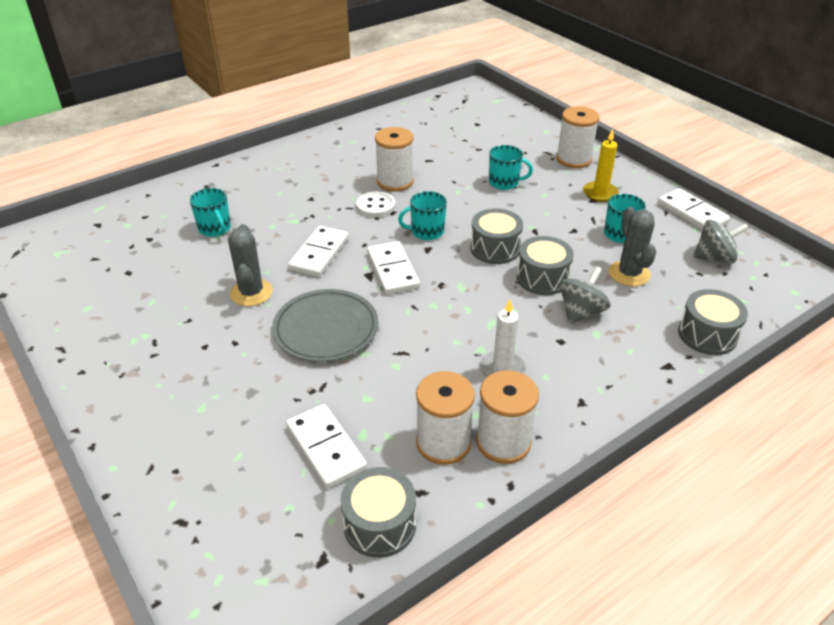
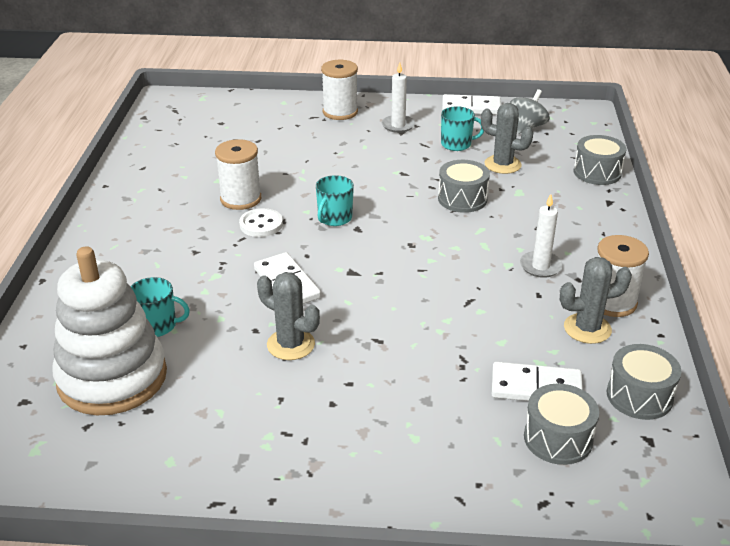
camera: 50 degrees left, 5 degrees down
(147, 242) = (112, 378): none -> white stacking toy
(326, 329) = (394, 325): grey plate -> none
(393, 270) = (362, 258): white domino -> none
(443, 443) = (587, 329): white spool -> grey cactus
(495, 248) = (400, 200): grey drum -> grey drum (558, 438)
(504, 182) = (323, 153): turquoise mug -> none
(581, 312) = (518, 204): grey spinning top -> none
(600, 193) = (398, 125): yellow candle -> white candle

